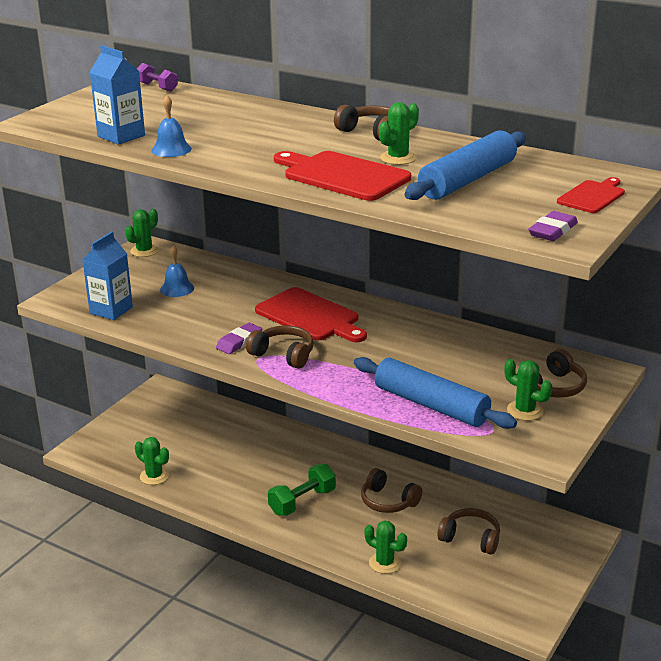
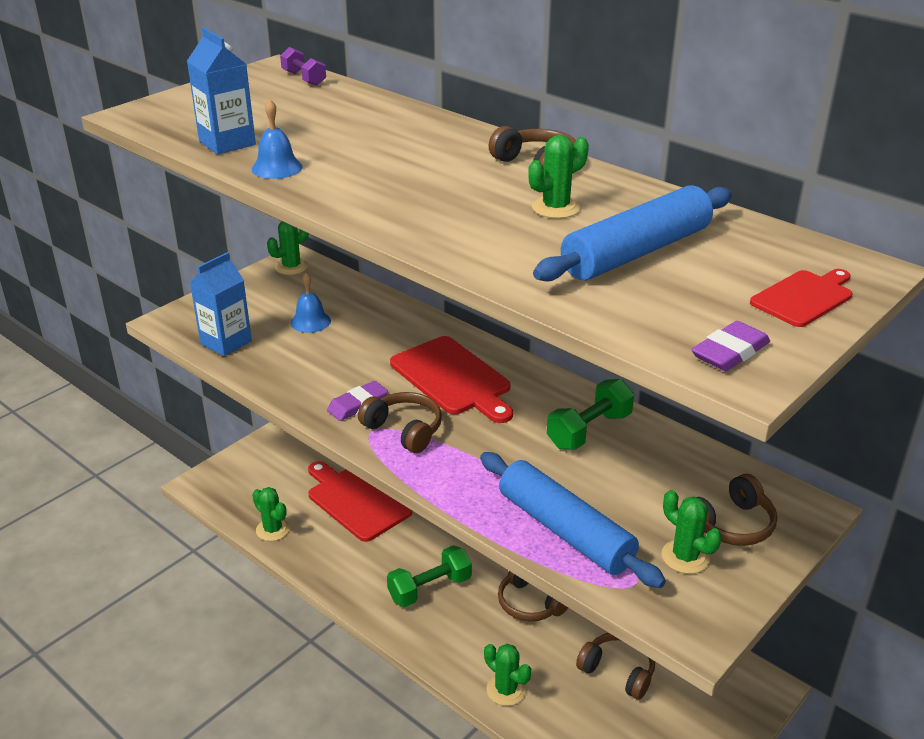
camera: 10 degrees right, 5 degrees up
(342, 176) = (473, 228): red cutting board -> red cutting board (356, 501)
(429, 340) = (589, 430): none -> green dumbbell

